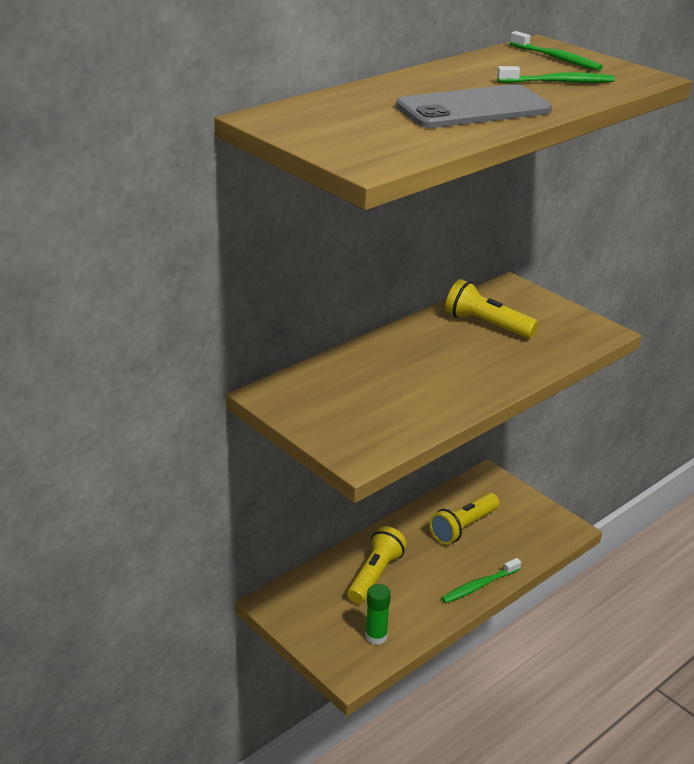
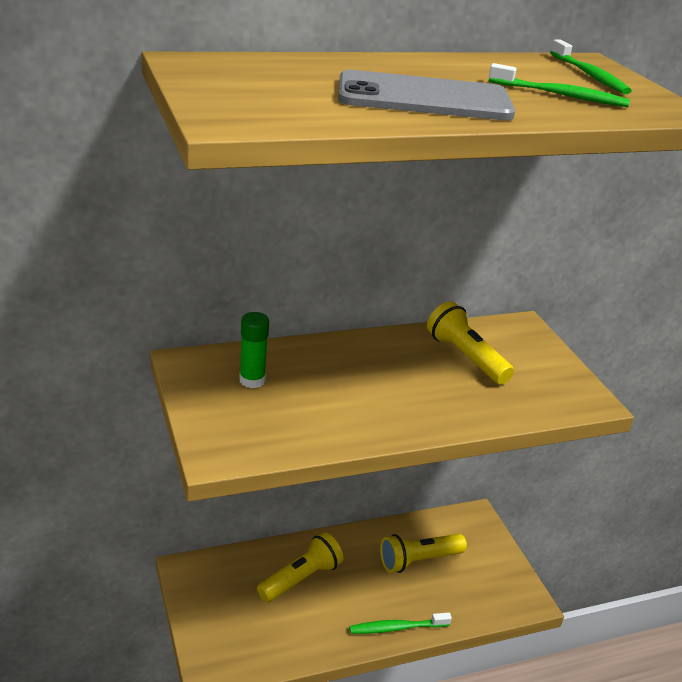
camera: 20 degrees right, 0 degrees up
(376, 636) = (261, 642): green glue stick -> green glue stick (252, 380)

